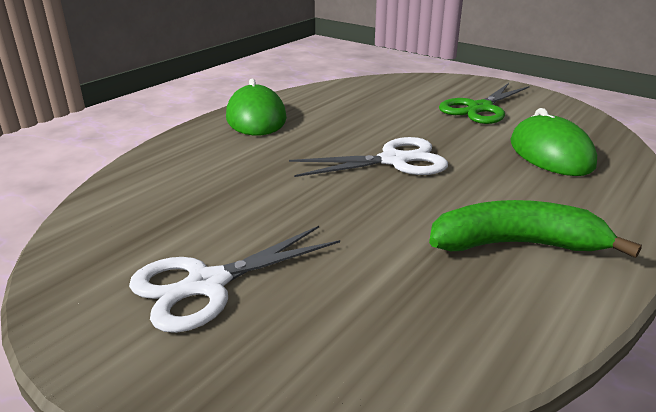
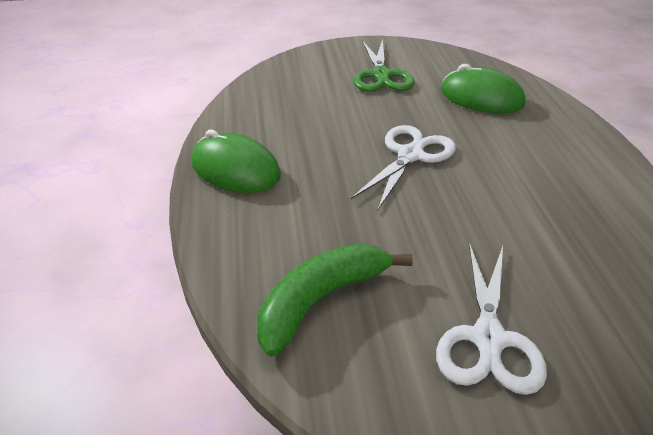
camera: 45 degrees left, 10 degrees up
(517, 245) = (573, 182): green banana -> green banana (322, 300)

